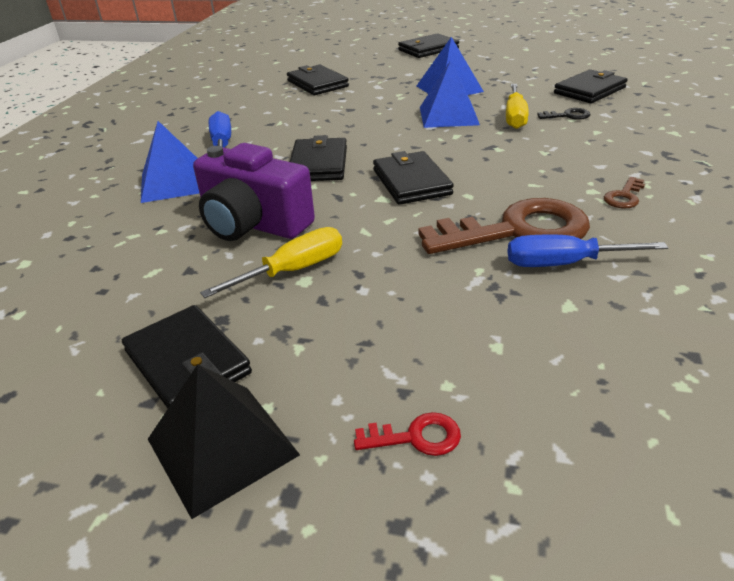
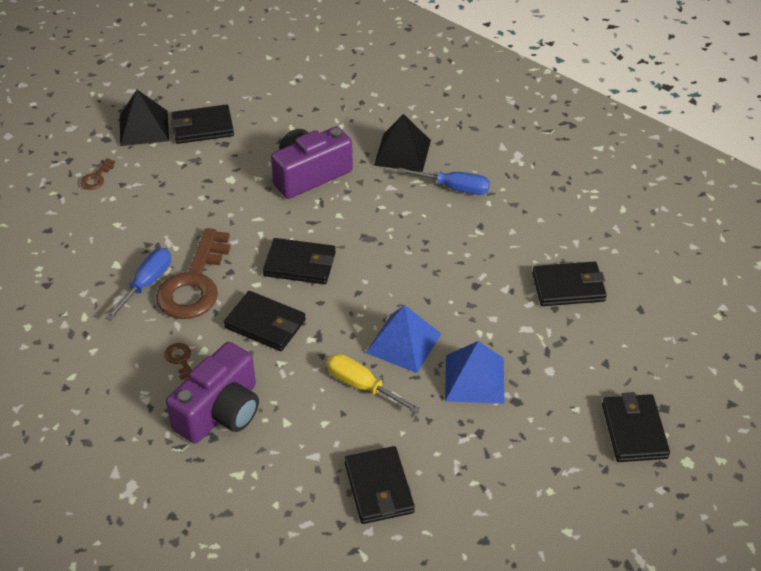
camera: 115 degrees right, 10 degrees up
(174, 183) = (402, 152): blue pyramid -> black pyramid
(293, 270) = (243, 177): yellow screwdriver -> none
(319, 164) = (371, 228): black wallet -> black wallet (265, 324)
(416, 437) = (97, 177): red key -> brown key
(568, 116) = (333, 425): black key -> none
(638, 158) = (220, 411): none -> purple camera

